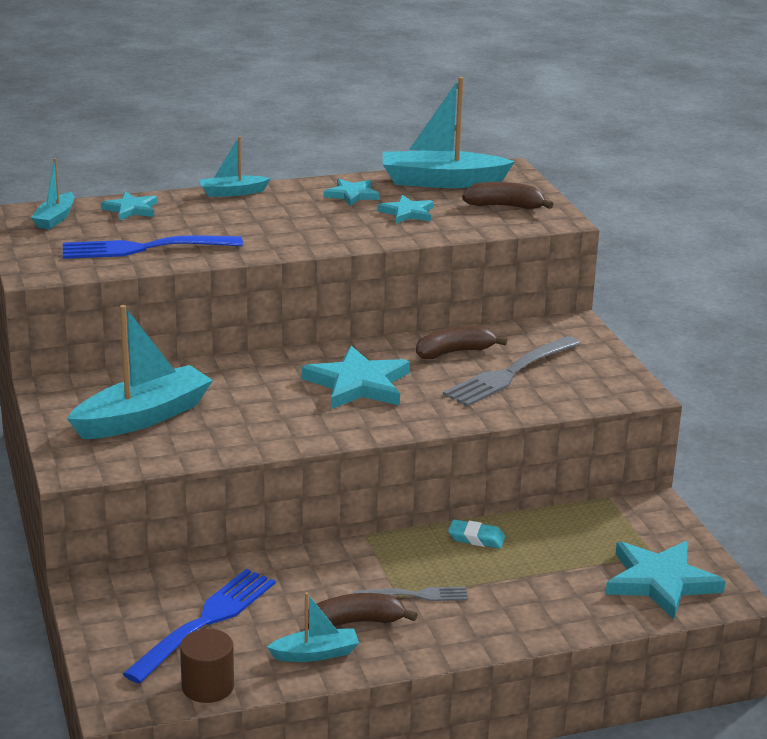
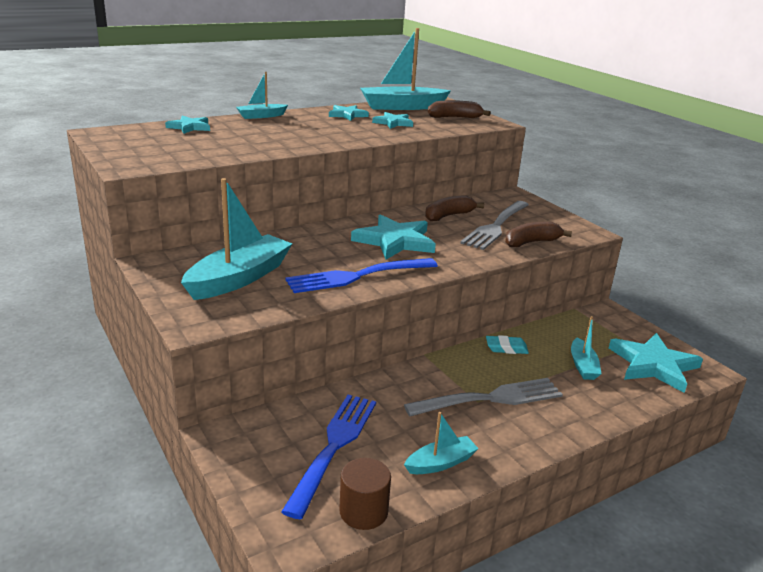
camera: 15 degrees left, 0 degrees up
(55, 218) = (131, 134): turquoise boat -> turquoise boat (583, 366)
(144, 248) = (212, 149): blue fork -> blue fork (357, 276)
(355, 622) = (457, 429): brown banana -> brown banana (531, 242)
(416, 595) = (490, 399): grey fork -> grey fork, size x1.78

